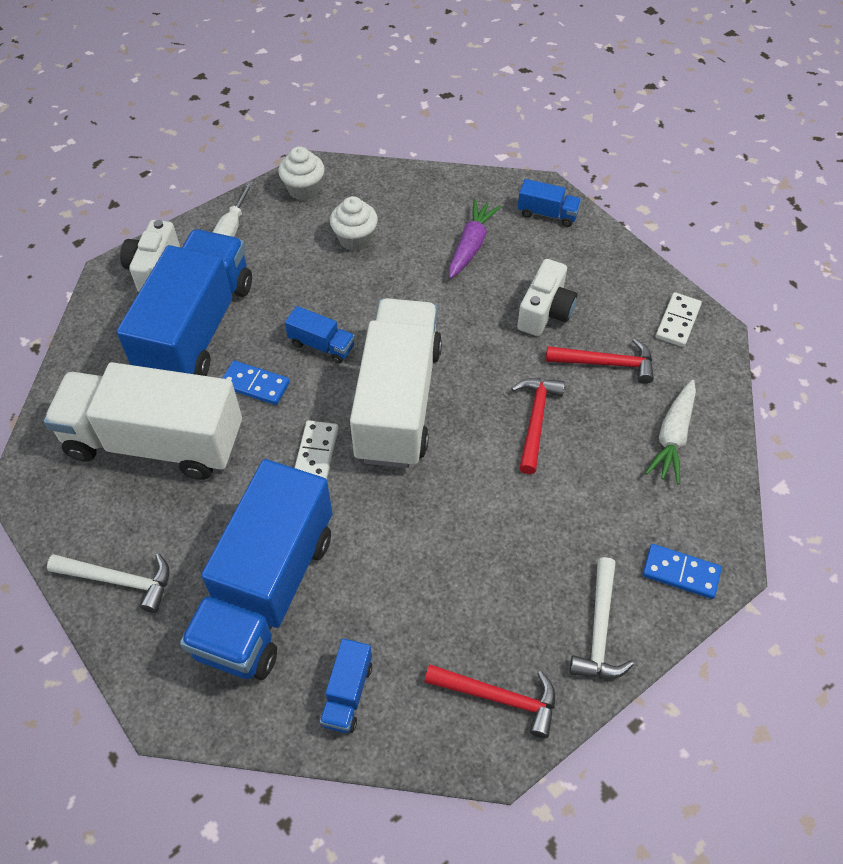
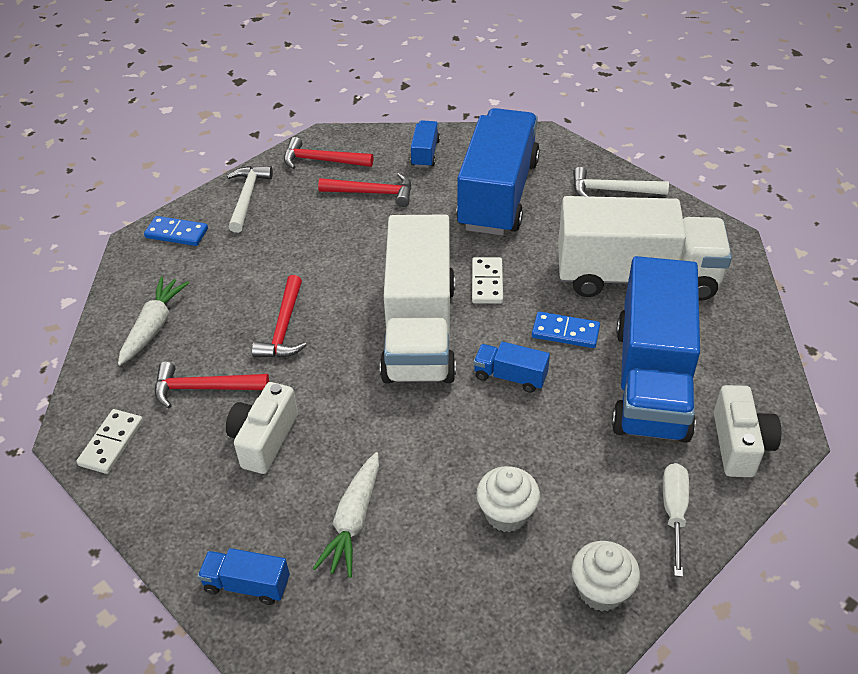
camera: 175 degrees right, 10 degrees down
(430, 616) = (372, 193): none -> red hammer
(471, 245) = (353, 521): purple carrot -> white carrot

